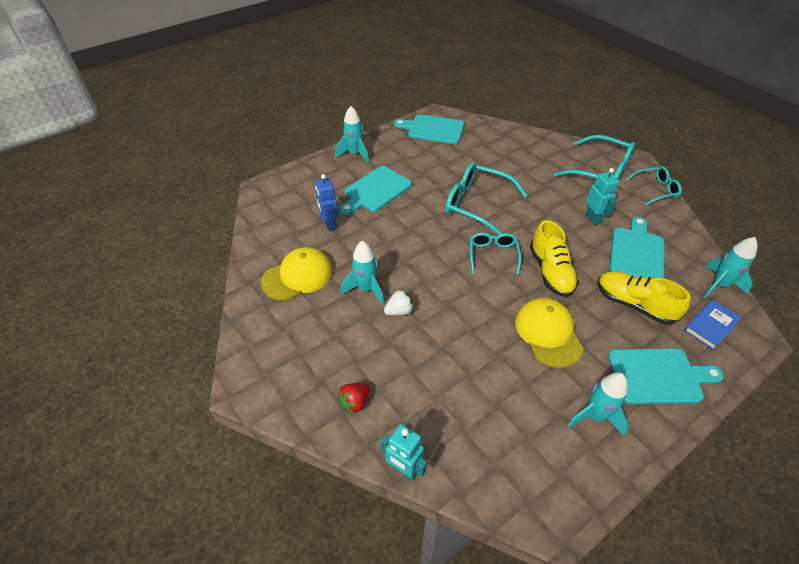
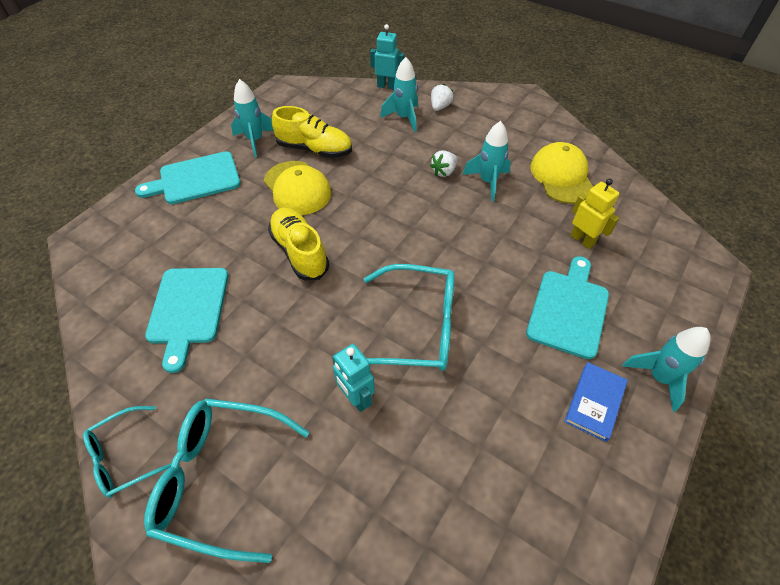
camera: 160 degrees right, 5 degrees up
(298, 276) = (561, 176): yellow cap -> yellow cap turned 135 degrees clockwise
(329, 224) = (582, 240): blue robot -> yellow robot
(355, 402) = (440, 107): red strawberry -> white strawberry
(433, 129) = (575, 506): turquoise cutting board -> none
(493, 255) = (371, 254): turquoise glasses -> none
(593, 218) = (243, 353): turquoise robot -> turquoise robot (356, 398)
(634, 304) = (205, 238): yellow shoe -> yellow shoe (315, 149)
(711, 326) = (126, 237): blue book -> blue book (595, 402)
(719, 285) = (93, 289): turquoise rocket -> turquoise rocket (404, 118)

